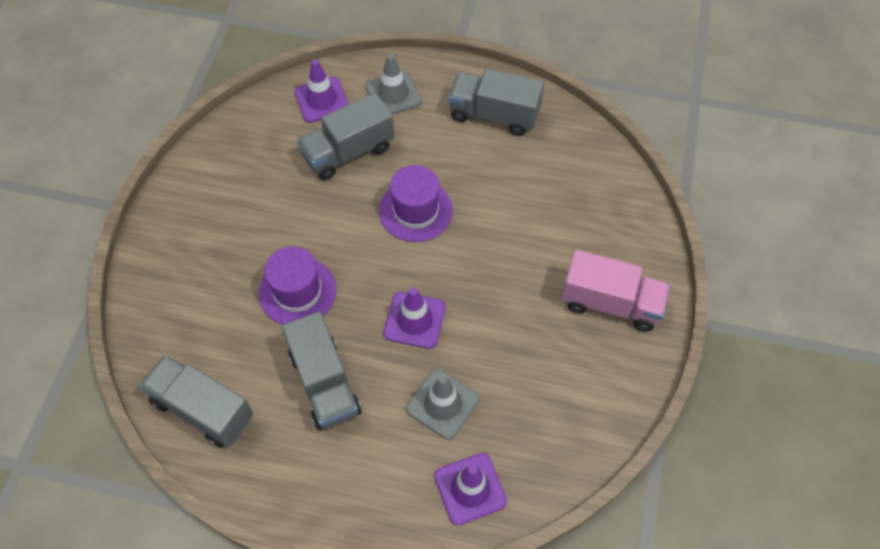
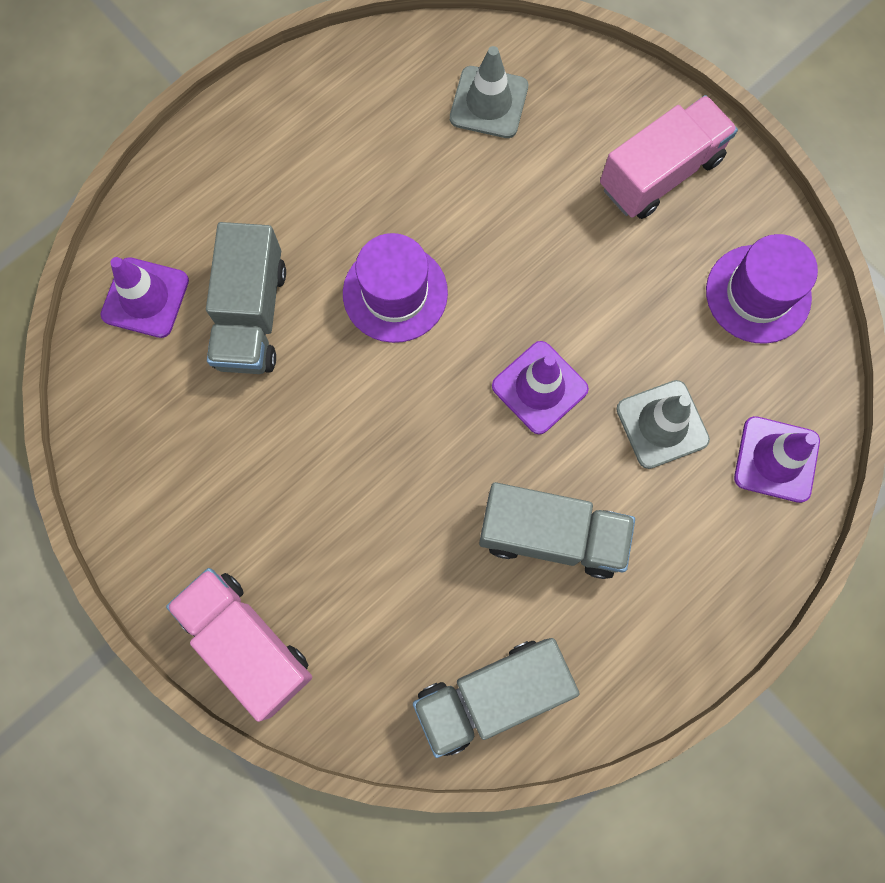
camera: 55 degrees left, 15 degrees up
(157, 265) = (247, 643): none -> pink truck
(297, 291) = (409, 495): purple hat -> purple hat (758, 294)
(393, 94) = (204, 210): grey traffic cone -> grey traffic cone (489, 102)
(494, 115) = (326, 119): grey truck -> none

